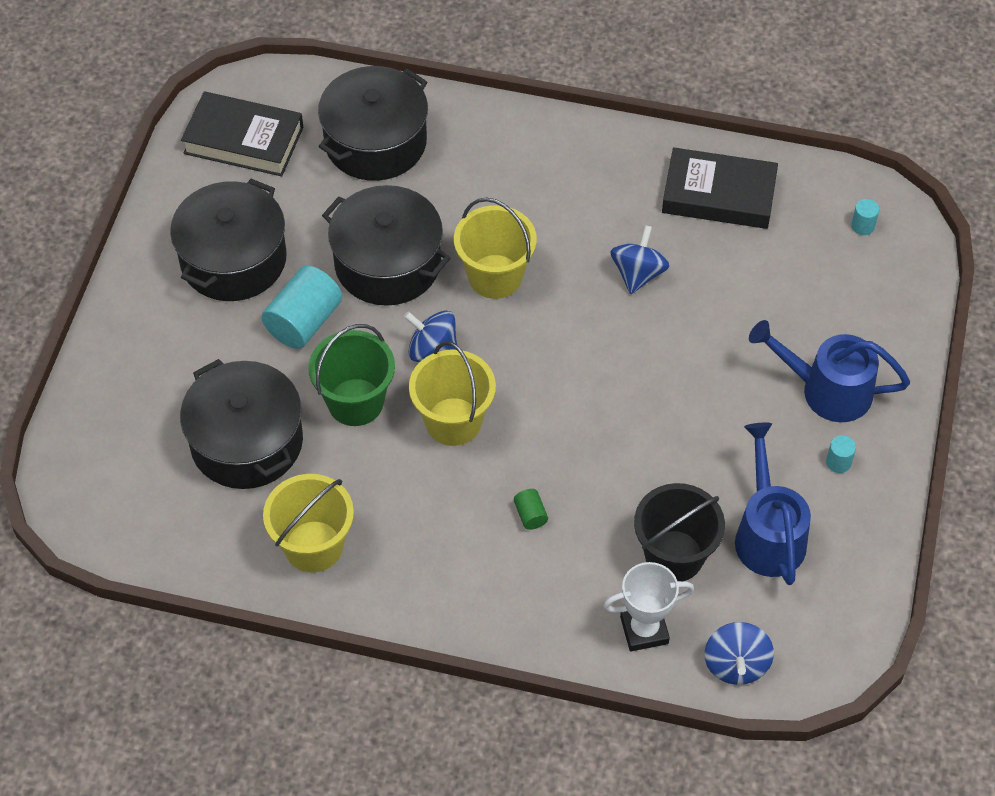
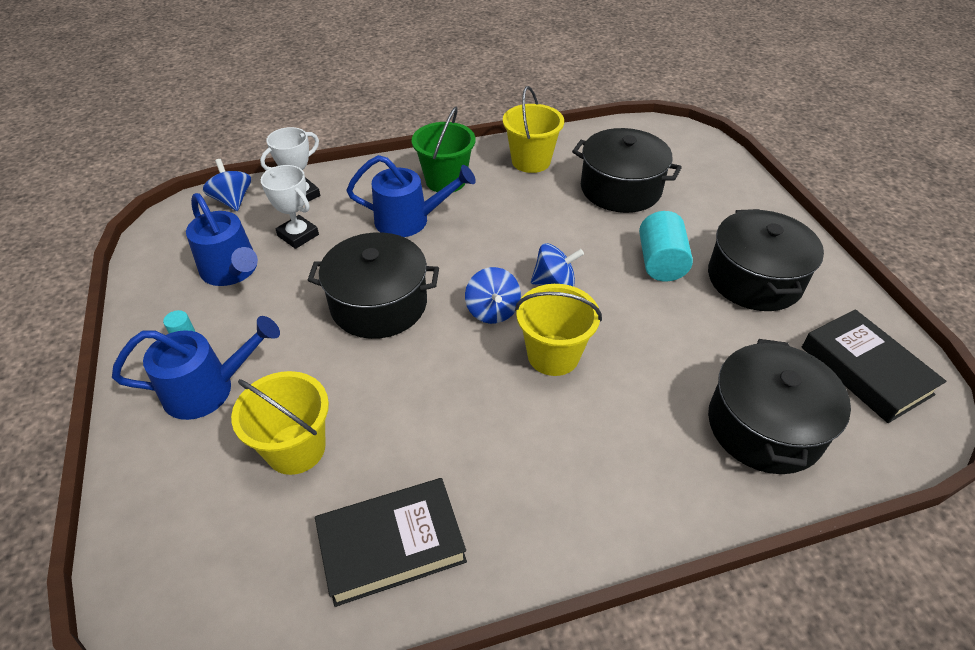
camera: 150 degrees right, 10 degrees down
(244, 140) = (865, 370): black book -> black book turned 75 degrees clockwise
(355, 402) = (577, 232): green bucket -> green bucket (445, 181)
(388, 263) = (645, 326): black pot -> black pot (379, 304)
(453, 421) = (502, 248): yellow bucket -> yellow bucket (296, 448)
(530, 515) = (410, 220): green cylinder -> blue watering can
(638, 274) = (431, 415): blue spinning top -> blue spinning top (492, 311)
(674, 556) = (298, 235): black bucket -> white trophy
(862, 226) = (205, 590): turquoise cylinder -> none

